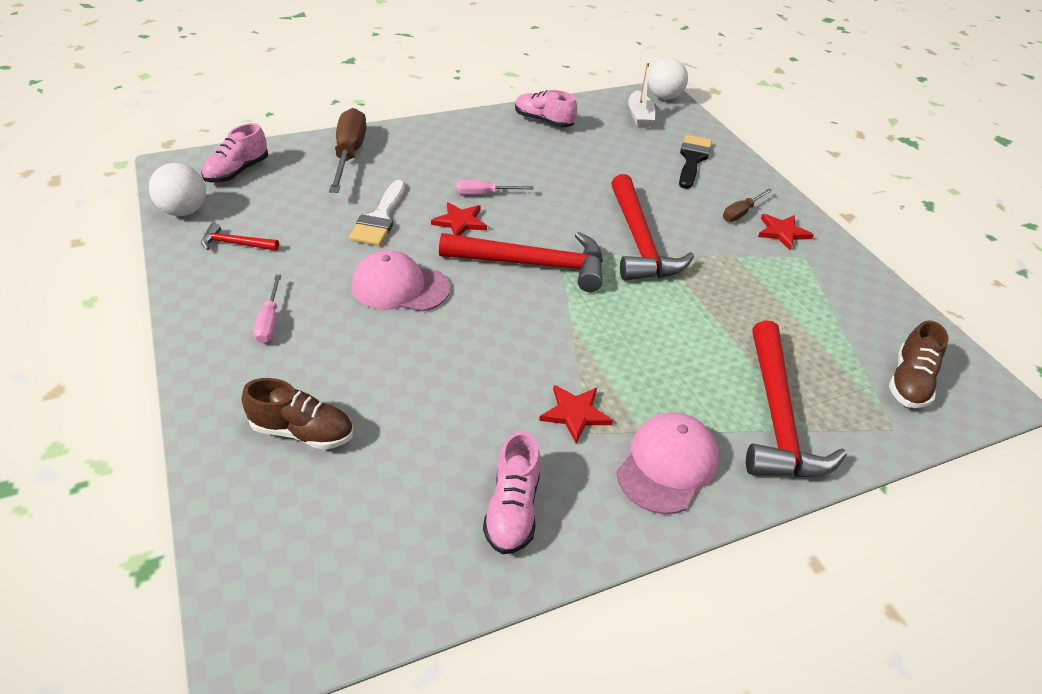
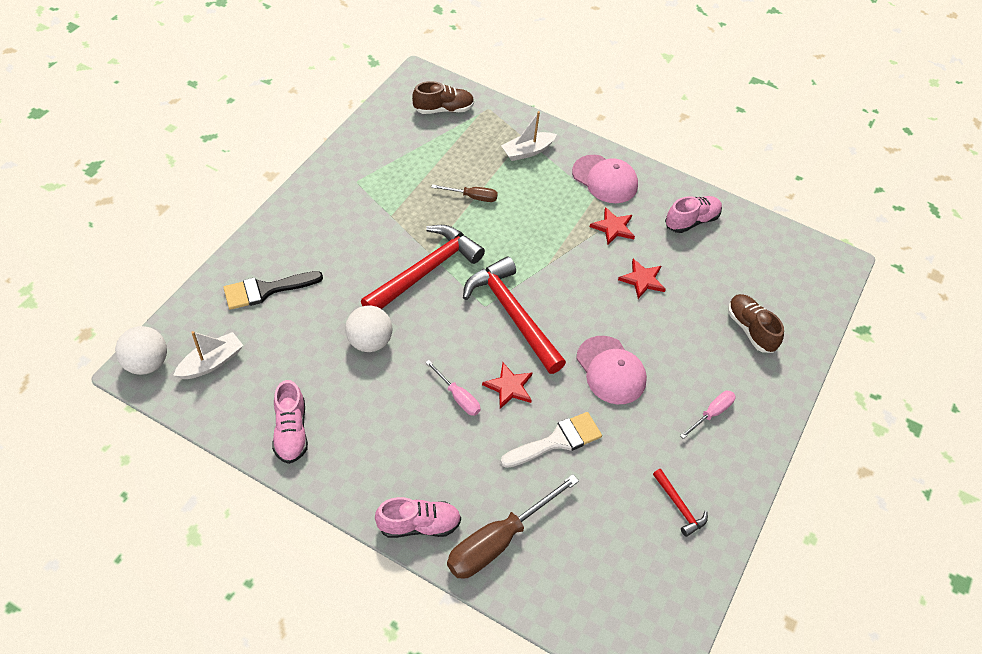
camera: 130 degrees left, 10 degrees up
(184, 211) = (689, 584): white ball -> white ball (369, 341)
(237, 172) = (609, 604): pink shoe -> pink shoe (419, 525)
(667, 465) = (605, 179): pink cap -> pink cap turned 135 degrees counterclockwise
(741, 213) = (328, 230): brown screwdriver -> brown screwdriver (472, 197)
(776, 416) = (527, 151): red hammer -> white boat
(782, 232) = (334, 200): red star -> red star (642, 280)

